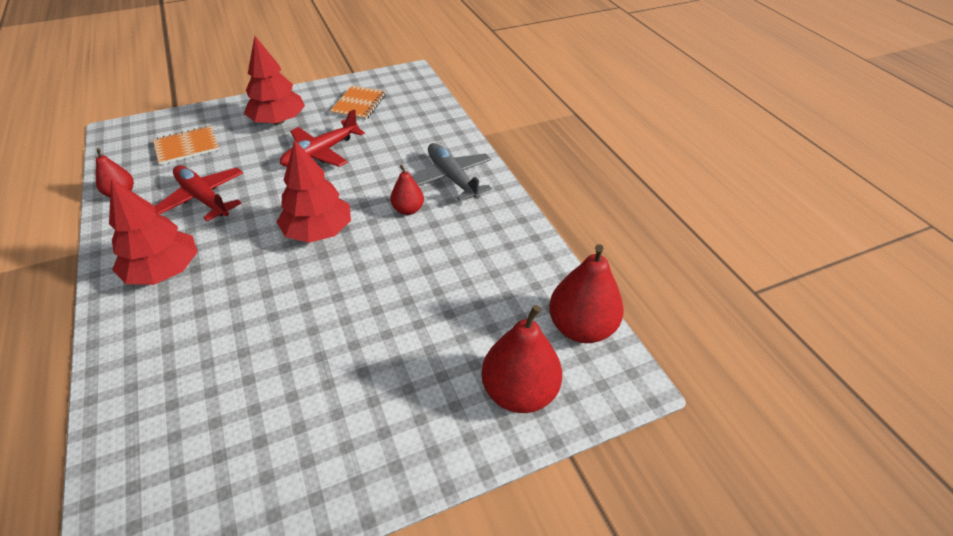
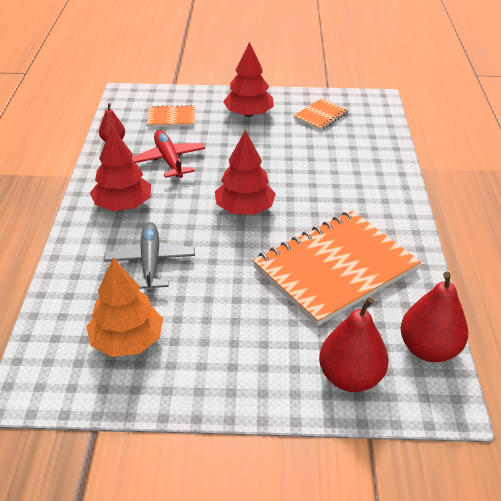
camera: 25 degrees right, 5 degrees down
(236, 450) = (127, 340): none -> orange tree
(321, 152) = (272, 148): red plane -> none
(408, 209) = (324, 212): red pear -> none
(447, 269) = (335, 268): none -> orange notebook
(452, 178) = (374, 197): grey plane -> grey plane (150, 263)

